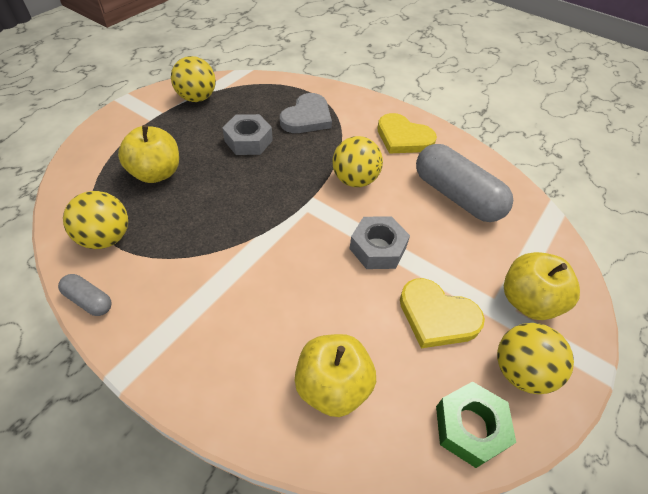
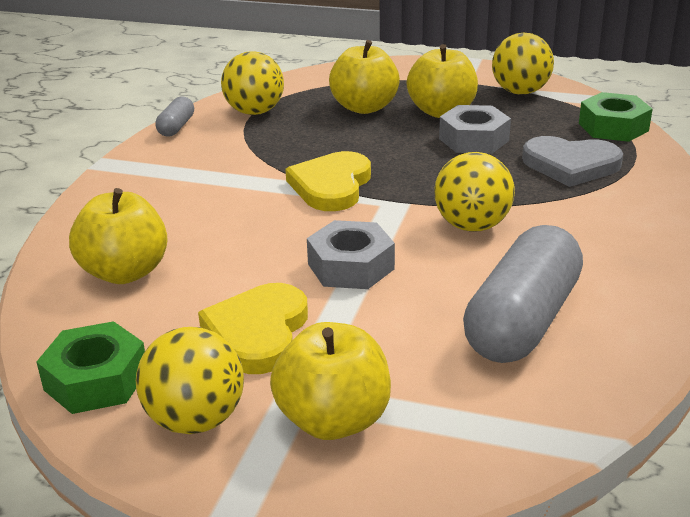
camera: 75 degrees right, 20 degrees down
(196, 139) = (442, 111): none -> yellow apple
(273, 85) = (613, 127): none -> green nut
(403, 138) = (619, 249): yellow heart -> yellow heart (331, 186)

